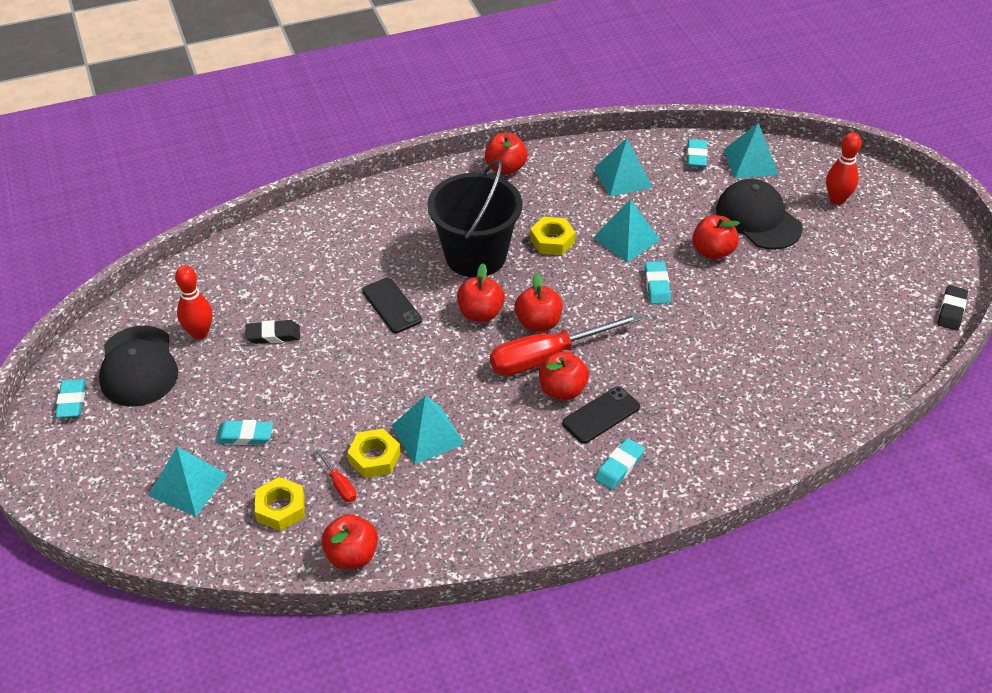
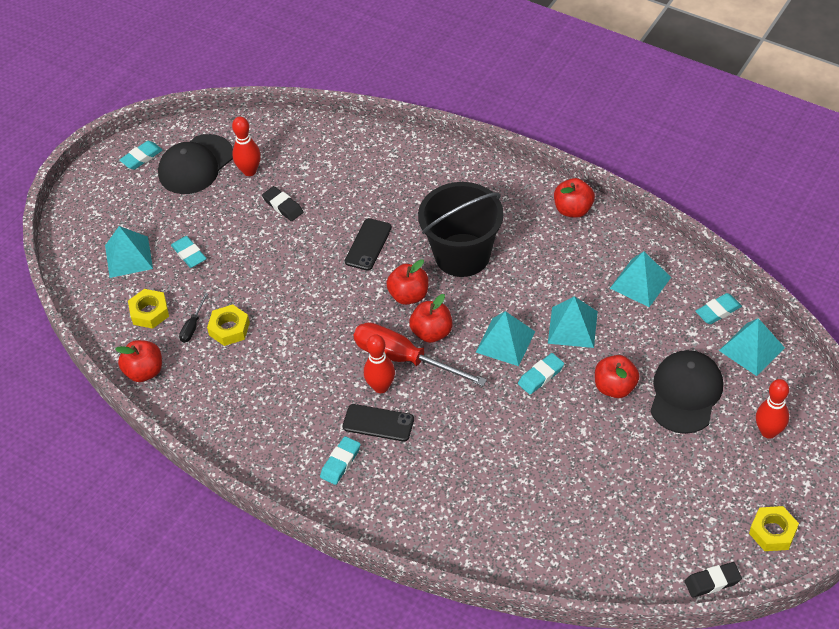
camera: 55 degrees right, 5 degrees up
(339, 484) = (192, 326): red screwdriver -> black screwdriver
(427, 434) = (273, 342): turquoise pyramid -> turquoise pyramid (505, 341)
(552, 240) = (524, 286): yellow nut -> yellow nut (772, 532)
(562, 390) = (381, 387): red apple -> red bowling pin
(619, 467) = (340, 462): turquoise eraser -> turquoise eraser turned 60 degrees counterclockwise

